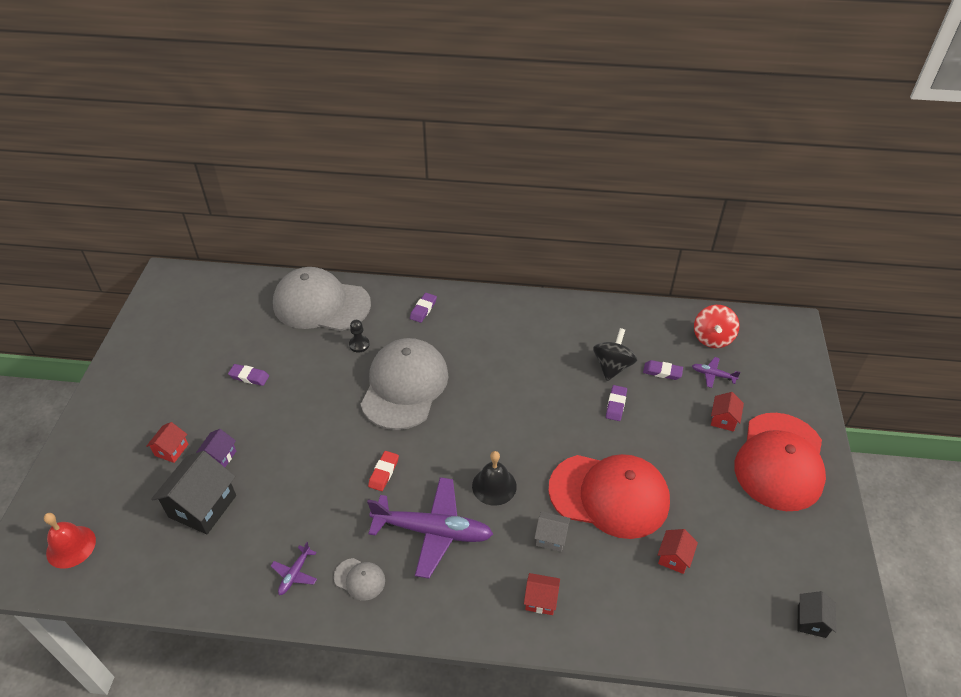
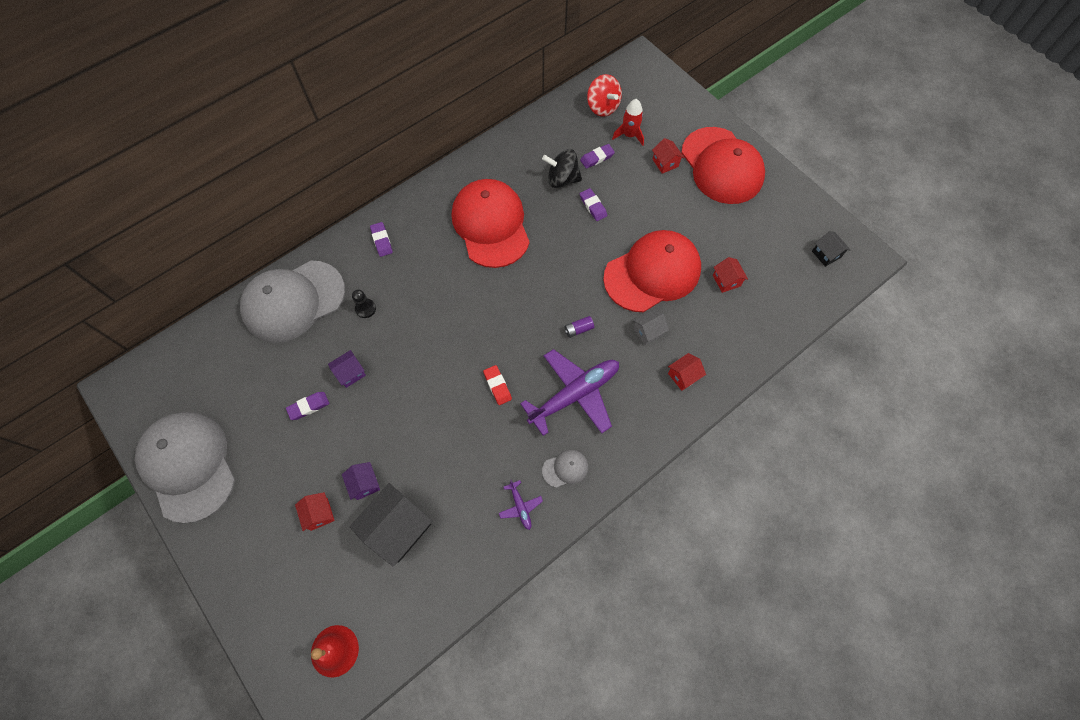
camera: 45 degrees left, 20 degrees up
(202, 506) = (398, 528): black house -> black house turned 60 degrees clockwise
(299, 378) = (350, 373): none -> purple house
(404, 386) = (438, 312): grey cap -> grey cap (188, 466)
(494, 486) = (578, 329): black bell -> purple battery
(515, 357) = (491, 225): none -> red cap
(612, 366) = (562, 179): black spinning top -> black spinning top turned 60 degrees counterclockwise
(713, 375) = (629, 135): purple plane -> red rocket

